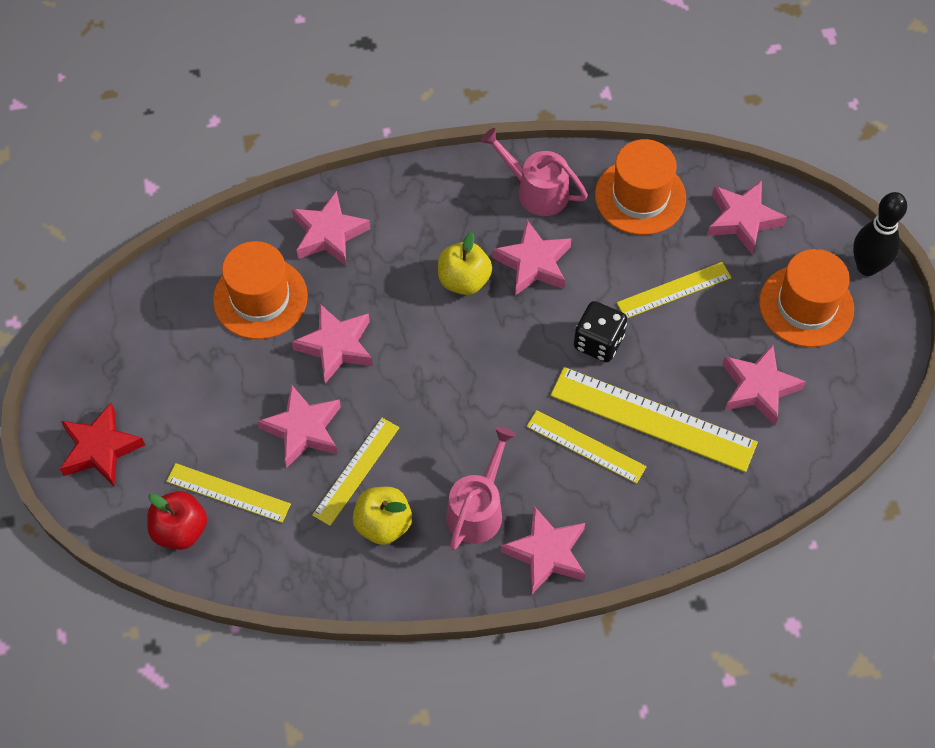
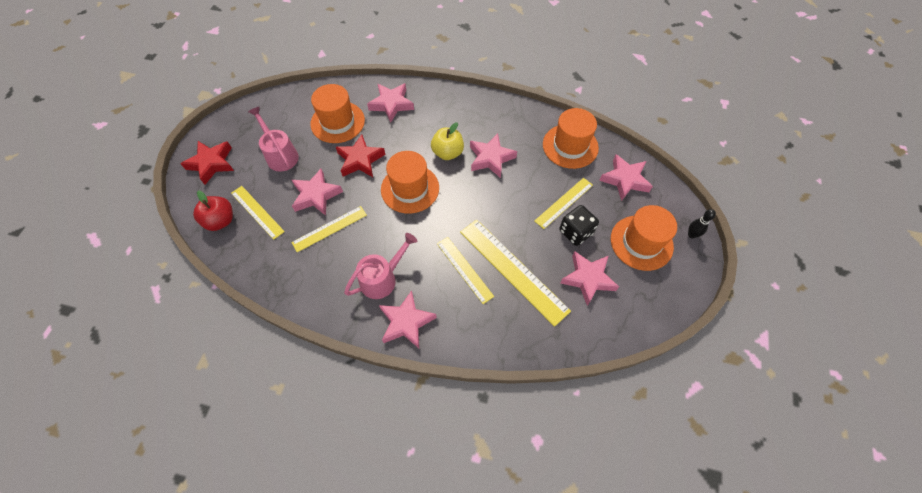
camera: 25 degrees right, 0 degrees up
(336, 346) = (360, 160): pink star -> red star
(383, 524) = (325, 264): yellow apple -> none
(439, 360) = (410, 188): none -> orange hat
(535, 190) = (512, 122): pink watering can -> pink watering can (280, 154)
(598, 342) = (504, 214): black dice -> black dice (575, 232)
(674, 290) = (564, 202): yellow ruler -> yellow ruler turned 45 degrees counterclockwise
(867, 266) = (691, 235): black bowling pin -> black bowling pin, size x0.55

